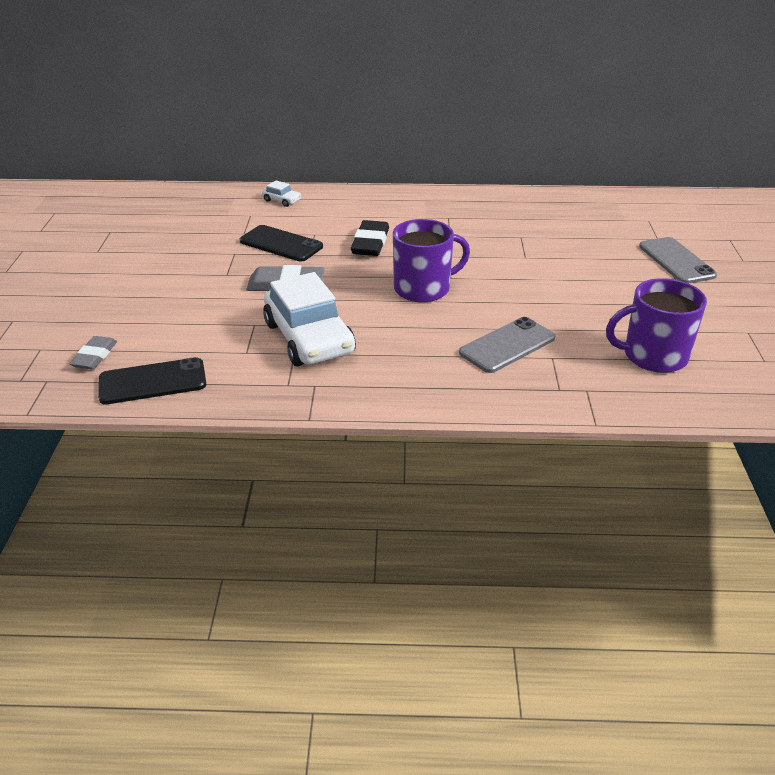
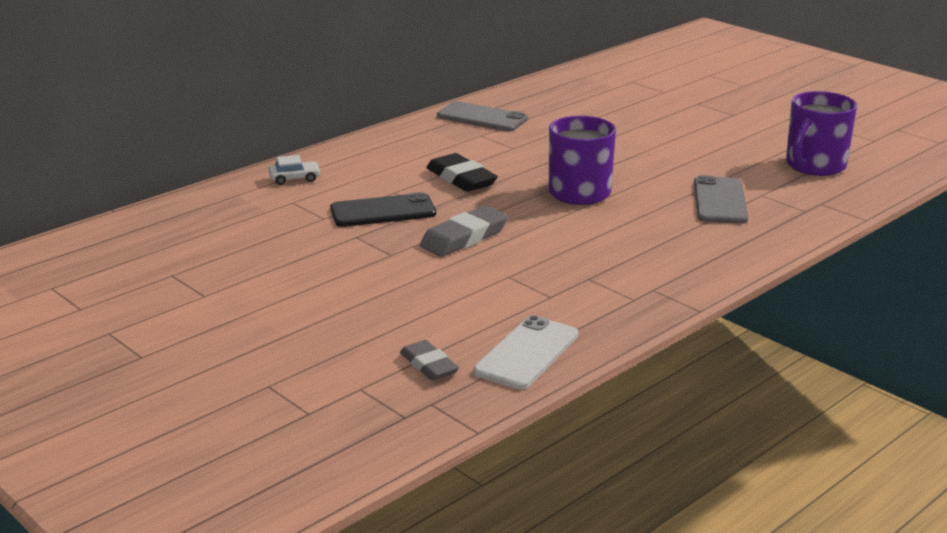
camera: 45 degrees left, 10 degrees down
(152, 382) = (527, 353): black phone -> white phone
(309, 338) = (575, 263): white car -> none
(676, 261) = (706, 102): grey phone -> grey phone (482, 118)

